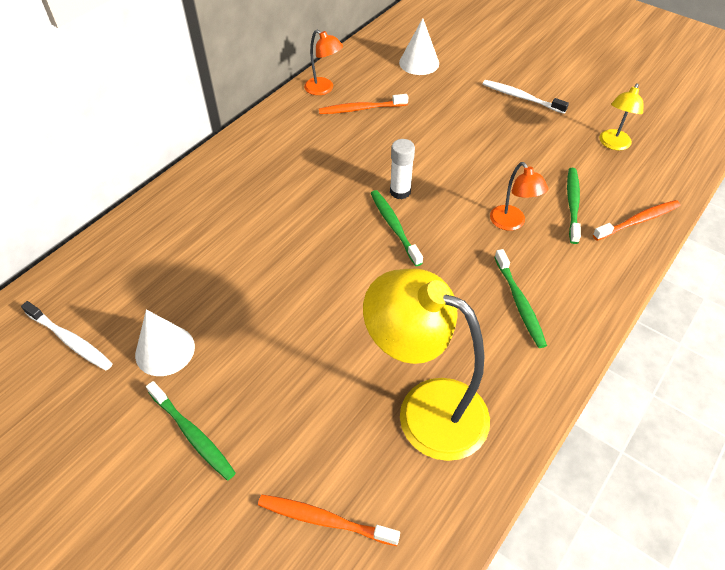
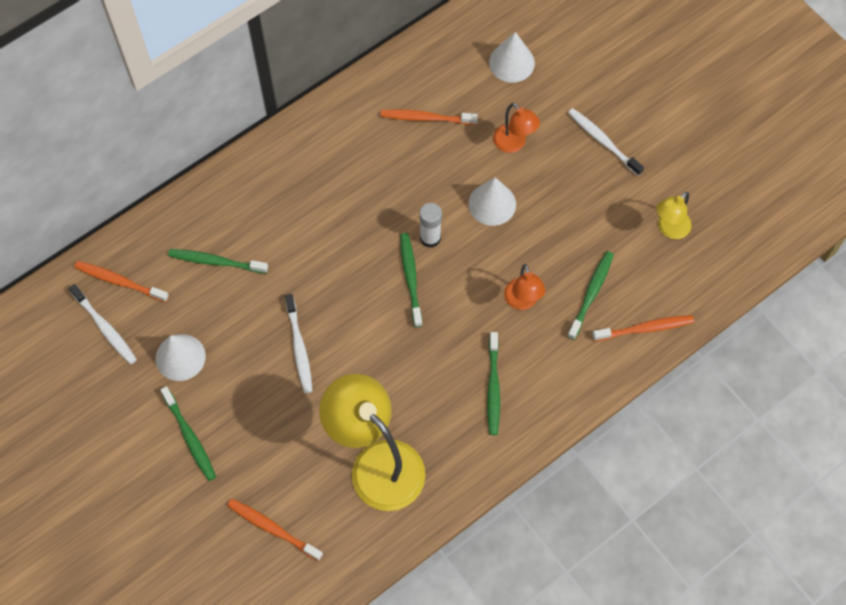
camera: 15 degrees right, 15 degrees up
(82, 292) = (119, 281): none -> orange toothbrush
(187, 253) = (216, 261): none -> green toothbrush
(299, 311) = (299, 347): none -> white toothbrush
(324, 89) = (395, 79): orange lamp -> orange lamp (514, 144)
(446, 156) = (492, 204): none -> white cone

